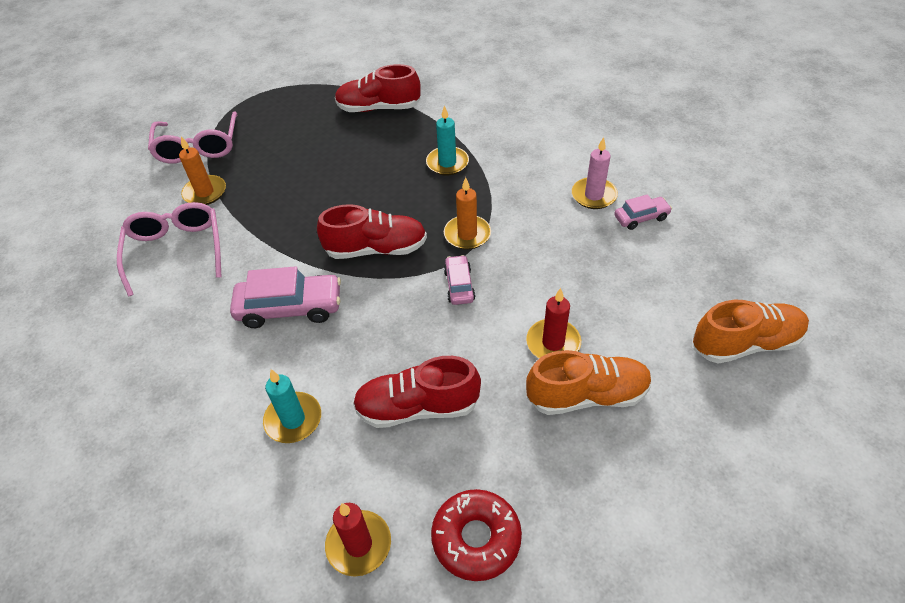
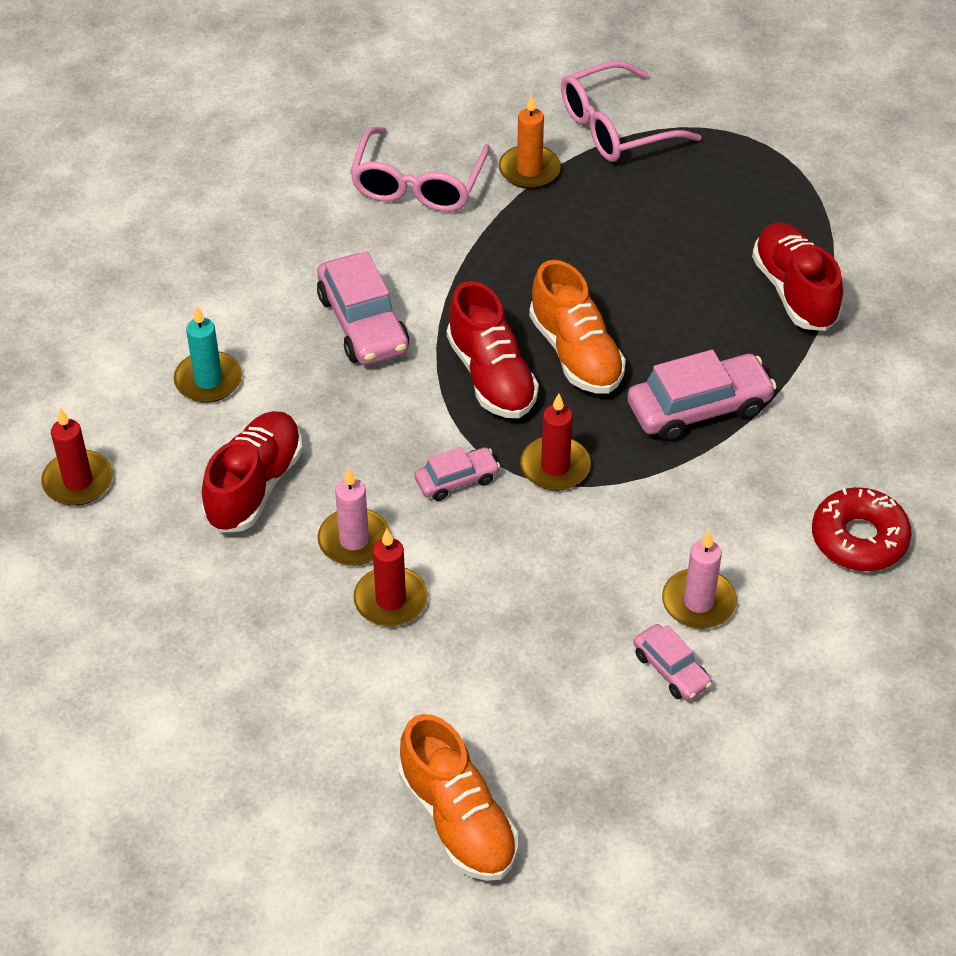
camera: 70 degrees right, 0 degrees up
(176, 250) = (418, 184): pink glasses -> pink glasses turned 135 degrees clockwise
(417, 407) = (255, 486): red shoe -> red shoe turned 45 degrees clockwise
(447, 163) = (699, 408): turquoise candle -> pink car
(467, 234) = (555, 467): orange candle -> red candle
(476, 538) = (106, 578): red donut -> red donut (859, 538)
(492, 354) = (354, 540): none -> pink candle
(587, 395) = (318, 649): orange shoe -> orange shoe (576, 353)

